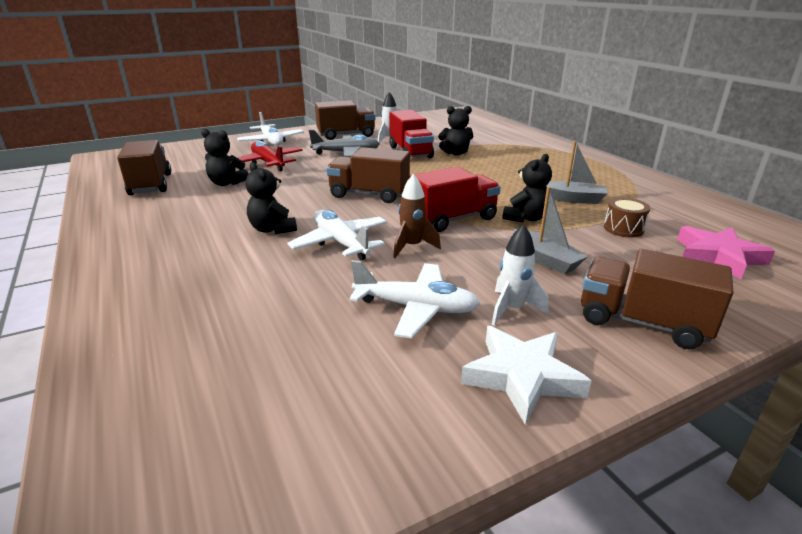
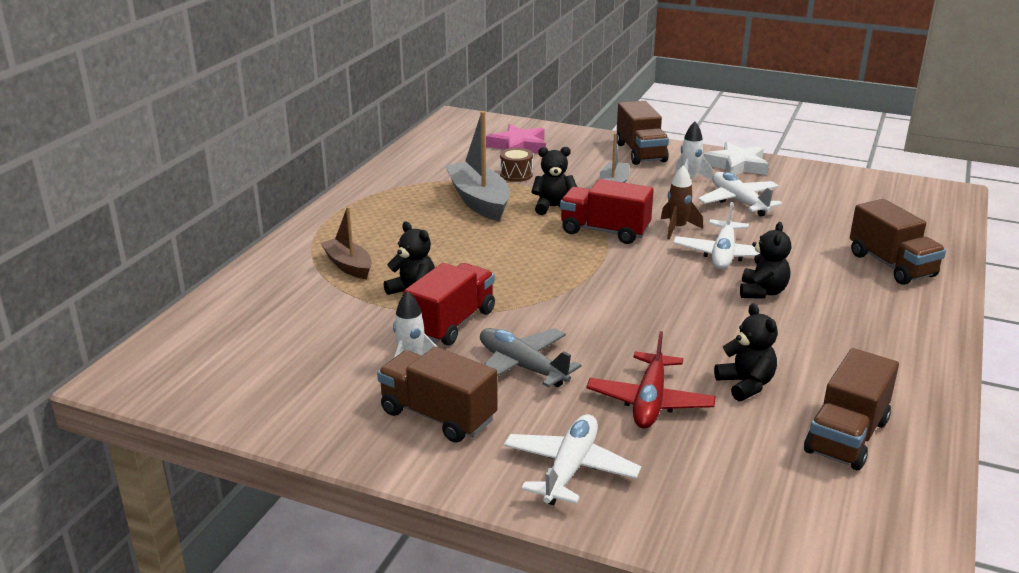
camera: 130 degrees left, 0 degrees up
(369, 194) = (621, 286): brown truck -> brown truck (891, 265)
(511, 149) = (348, 266): none -> brown boat
(572, 199) = (479, 201): grey boat -> grey boat, size x1.63

